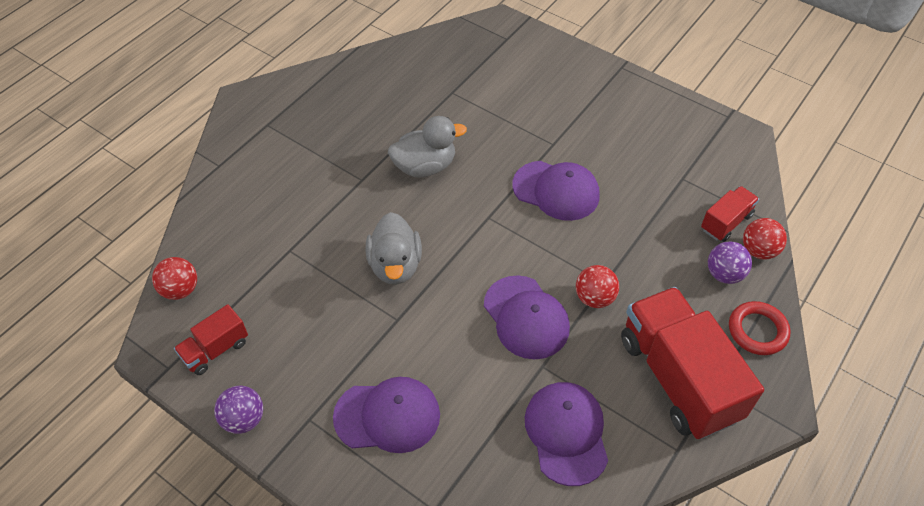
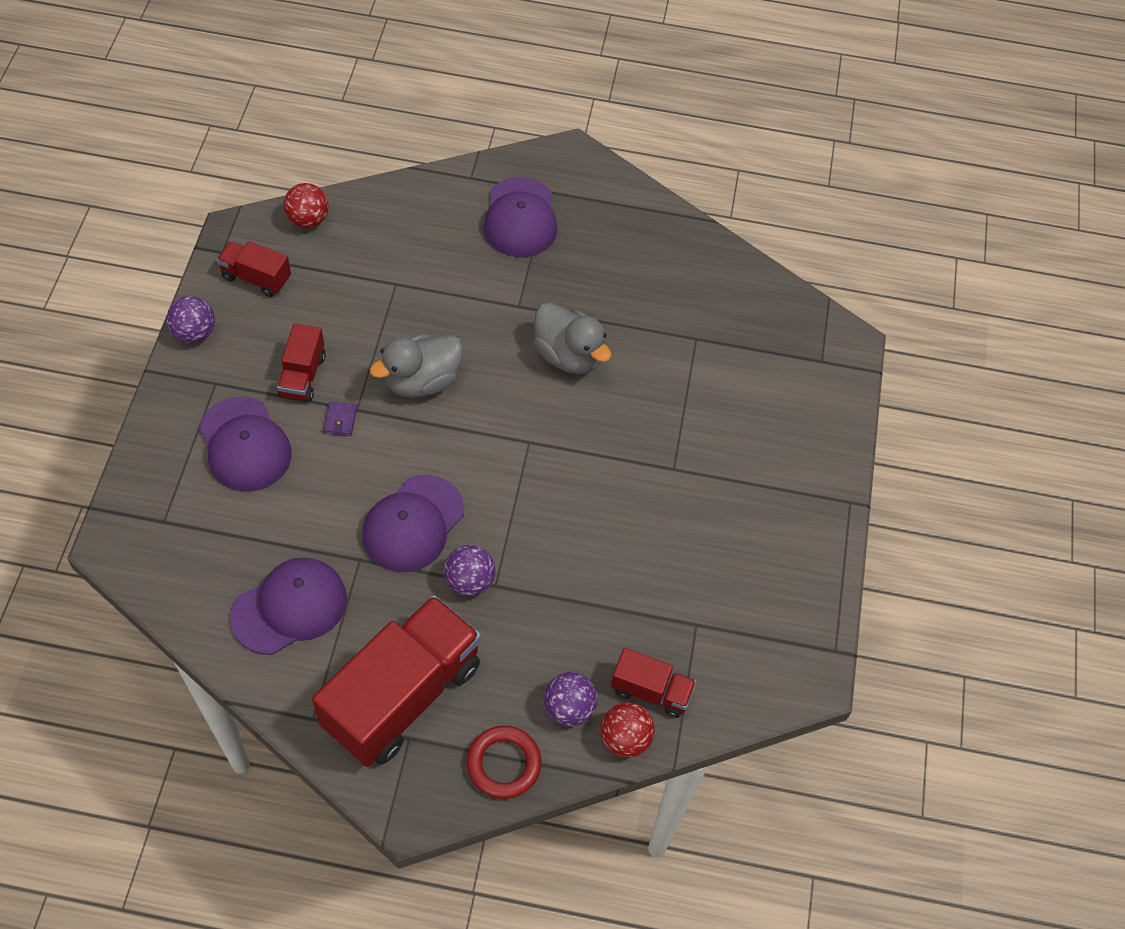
camera: 60 degrees right, 5 degrees up
(341, 347) = (303, 375): none -> red truck
(401, 335) = (340, 420): none -> purple wallet
(556, 190) = (603, 495): purple cap -> purple cap (520, 218)
(594, 298) = (469, 581): red ball -> purple ball

